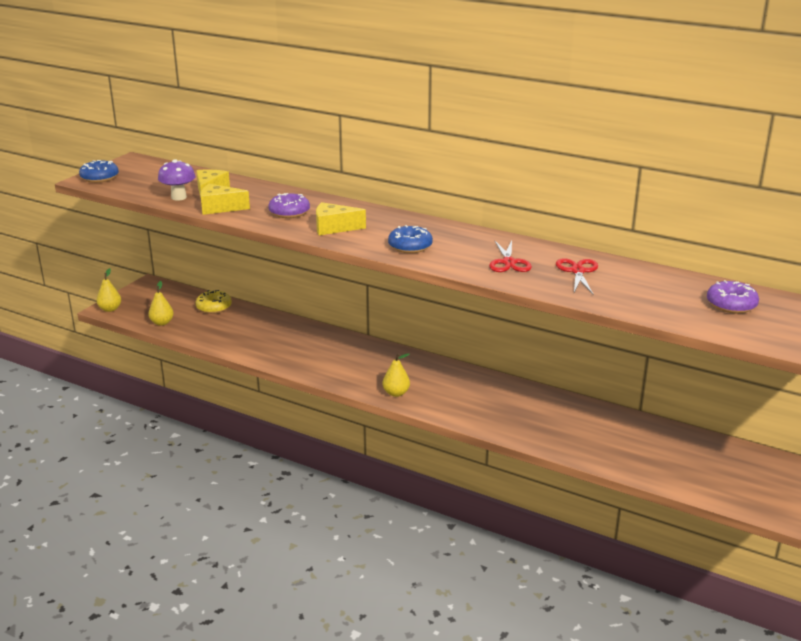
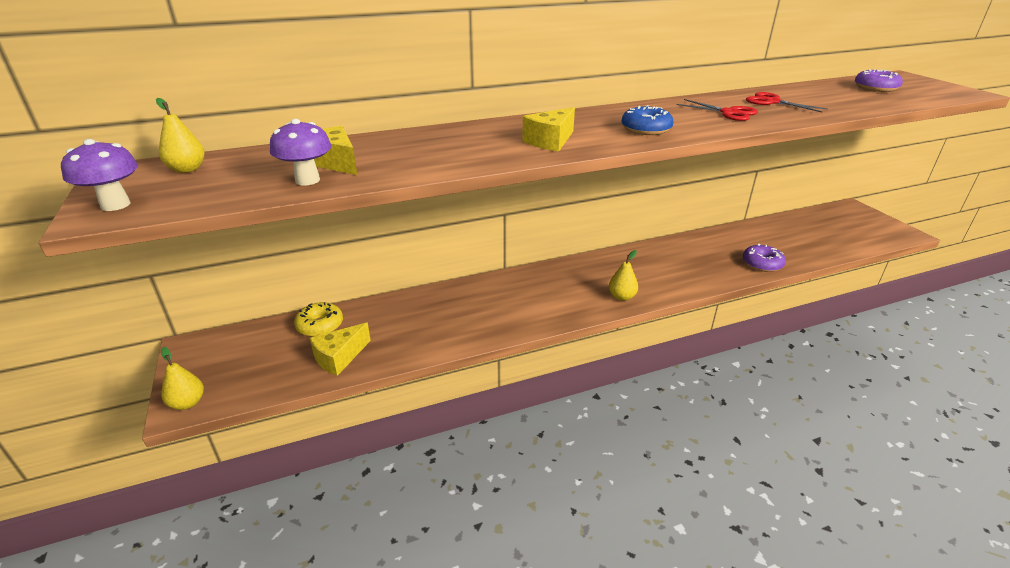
camera: 50 degrees left, 5 degrees up
(99, 178) = (115, 205): blue donut -> purple mushroom
(162, 323) = (291, 375): yellow pear -> yellow pear (187, 169)
(219, 208) = (390, 170): yellow cheese -> yellow cheese (339, 357)
(289, 212) = (473, 146): purple donut -> purple donut (762, 264)

